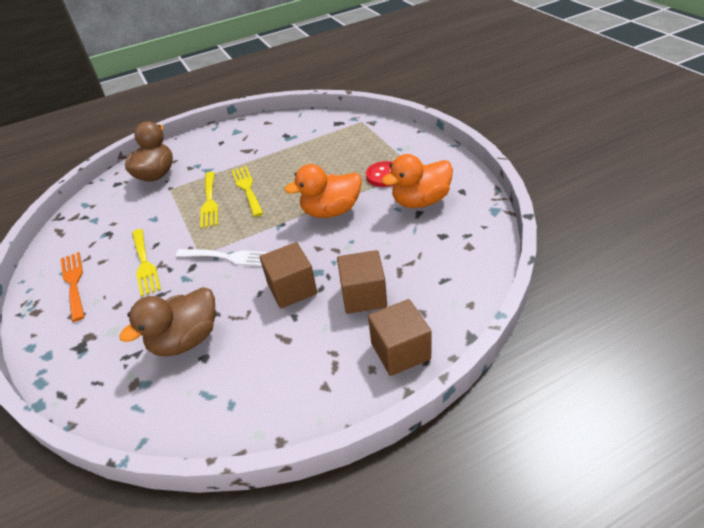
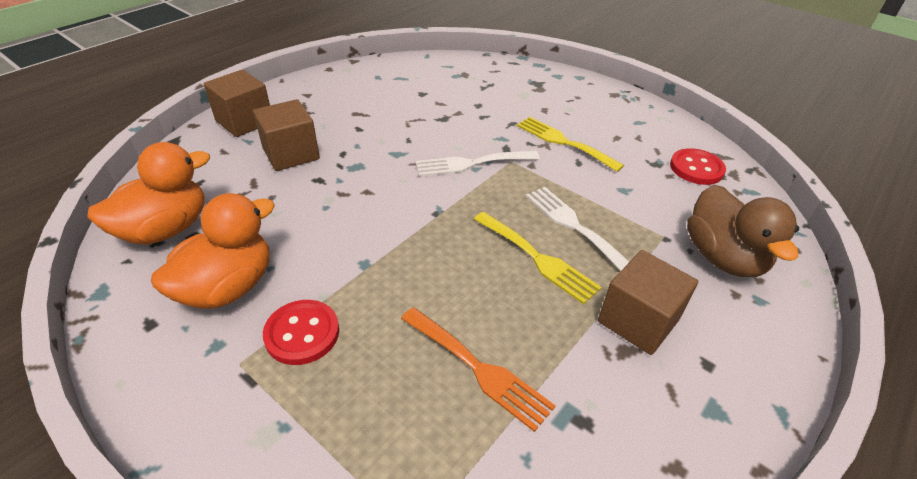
camera: 150 degrees right, 0 degrees up
(74, 283) = (615, 116): orange fork -> orange fork (478, 369)
(90, 224) = (696, 168): none -> red button
(186, 339) = (449, 99): brown duck -> none
(209, 202) = (574, 226): yellow fork -> white fork
(292, 289) = (374, 147): brown cube -> brown cube (638, 320)
(331, 211) = (373, 243): orange duck -> orange duck (165, 229)

